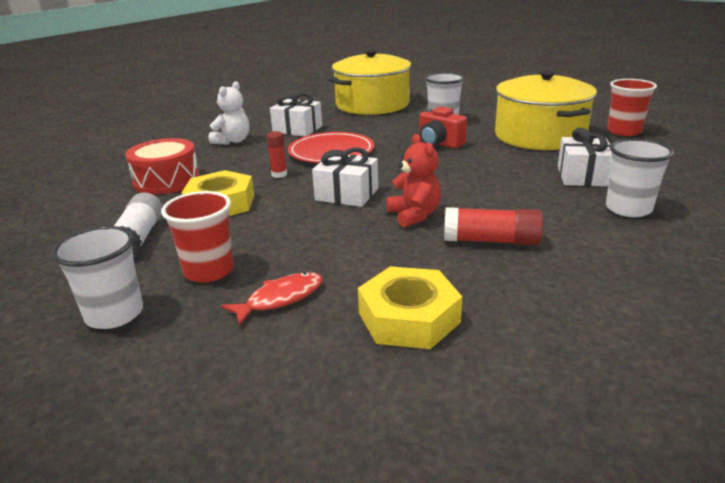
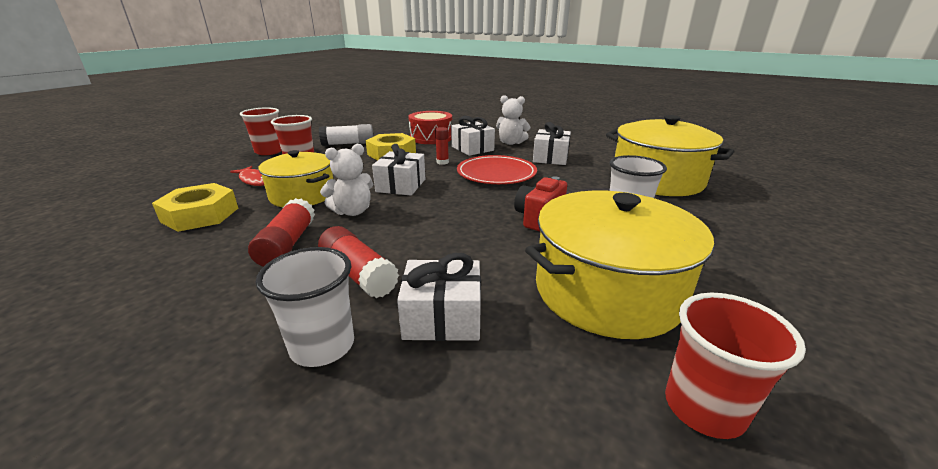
camera: 80 degrees right, 0 degrees up
(114, 314) = (269, 151): white cup -> red cup
(238, 159) = (472, 148): none -> white gift
(357, 250) = (302, 195): none -> yellow pot
(414, 215) = (352, 211): red teddy bear -> white teddy bear
(538, 204) = (358, 274): none -> red glue stick

